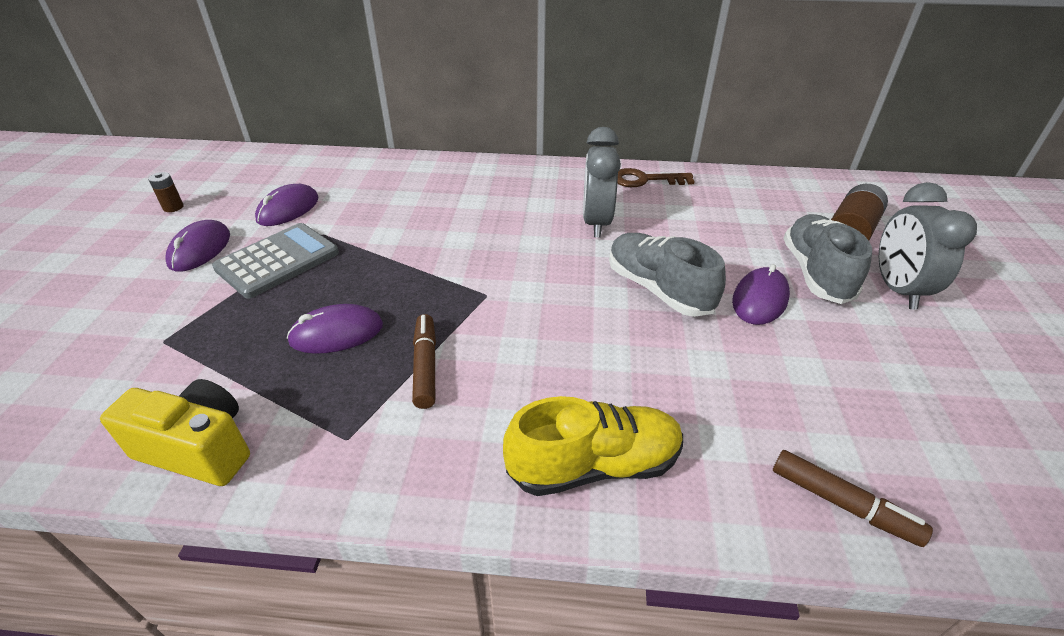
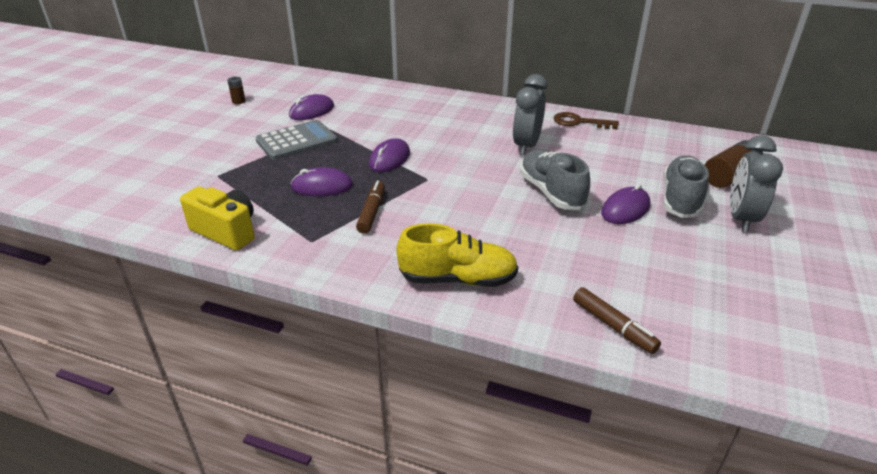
camera: 15 degrees right, 5 degrees down
(200, 249) = (250, 128): purple mouse -> purple mouse (389, 159)

